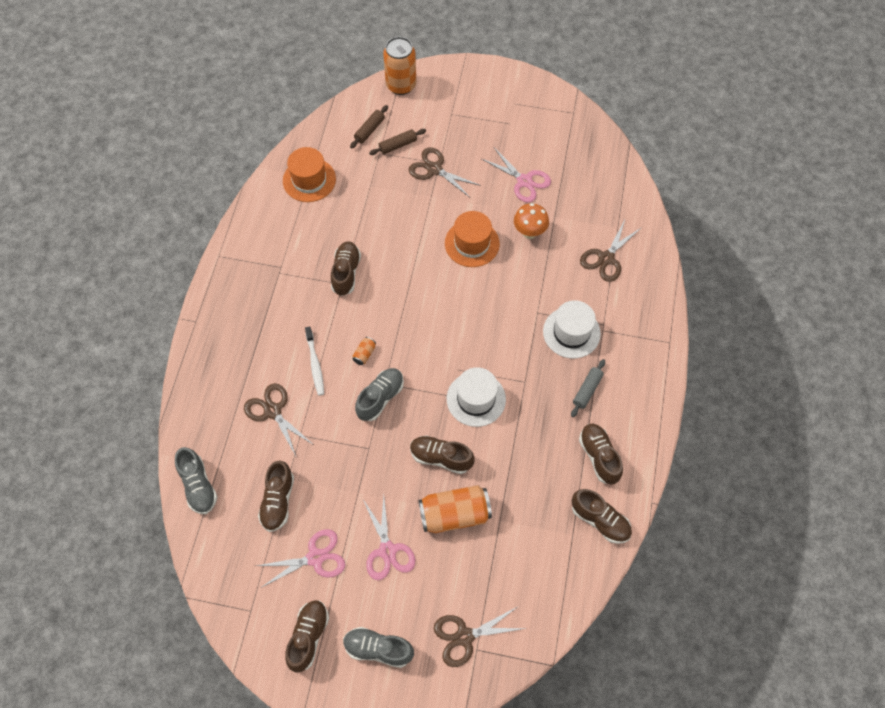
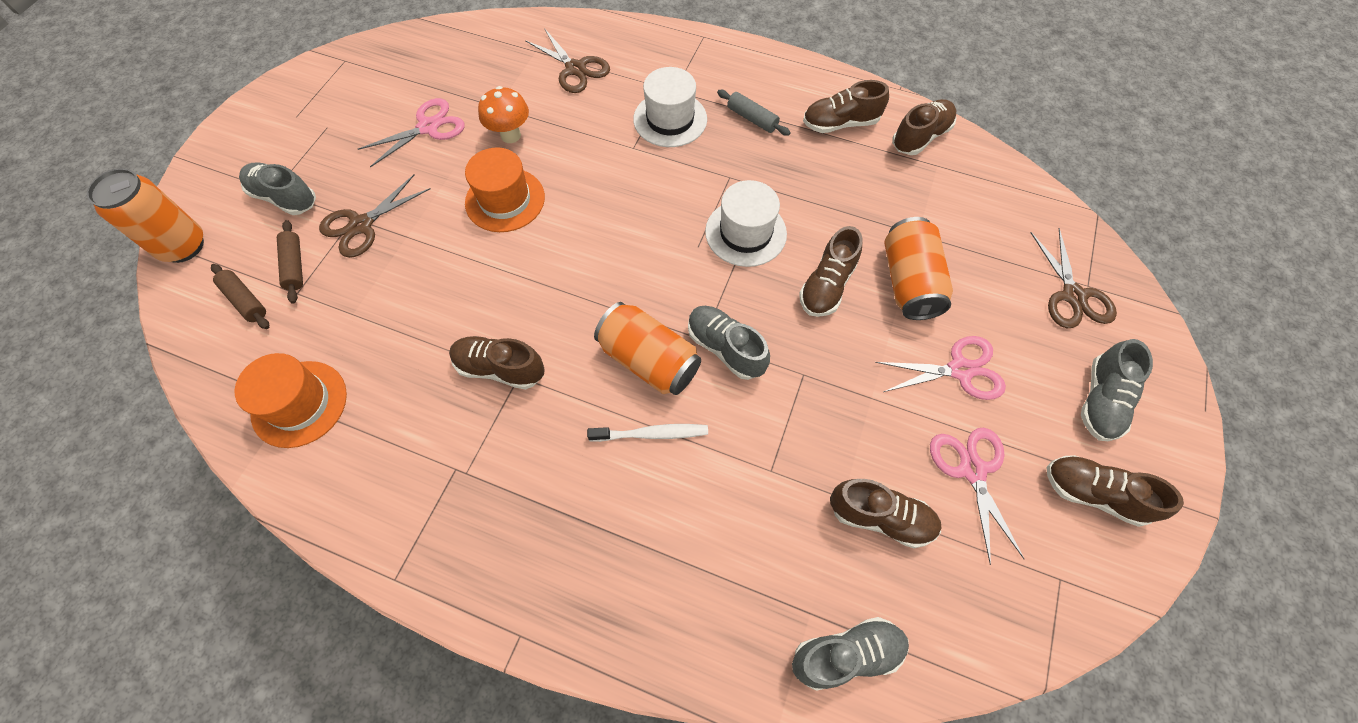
camera: 80 degrees left, 0 degrees up
(273, 411) = (723, 510): brown scissors -> none
(364, 354) = (649, 360): orange can -> orange can, size x2.37
(447, 122) = (284, 197): none -> grey shoe

